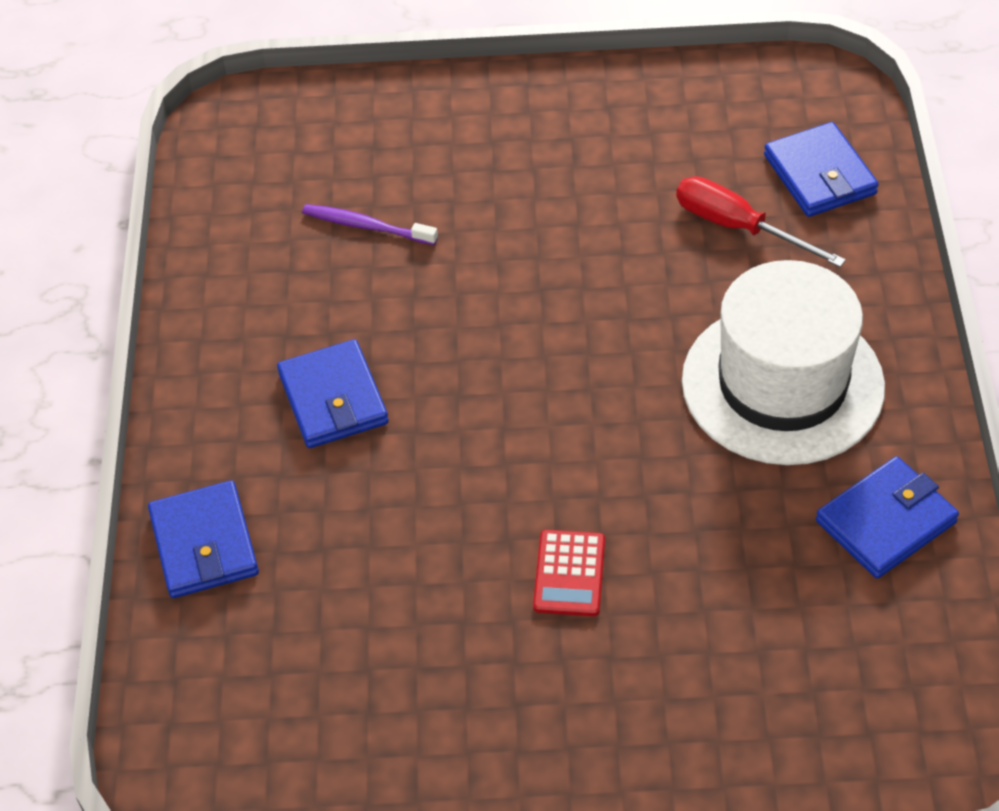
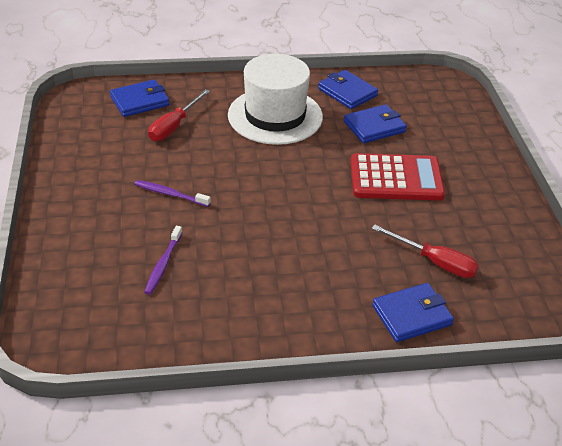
camera: 100 degrees left, 10 degrees down
(324, 600) = (434, 262): none -> red screwdriver
(333, 399) = (300, 269): blue wallet -> blue wallet (374, 127)
(537, 228) = (170, 194): none -> purple toothbrush
(569, 574) = (396, 178): red calculator -> red calculator, size x1.97

